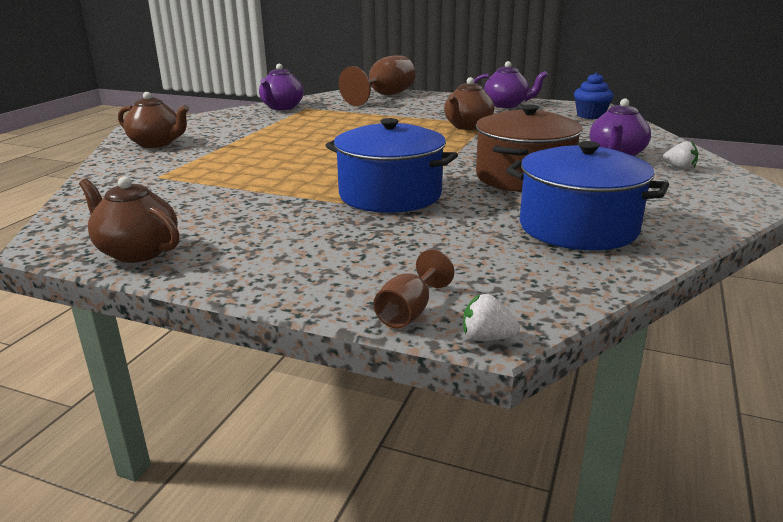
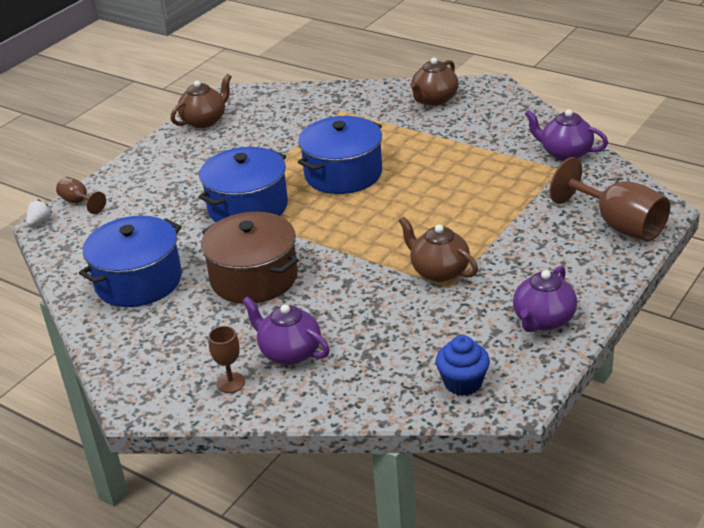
camera: 105 degrees right, 10 degrees up
(313, 163) = (343, 174): none -> blue pot
(679, 167) = (231, 383): white strawberry -> brown goblet

